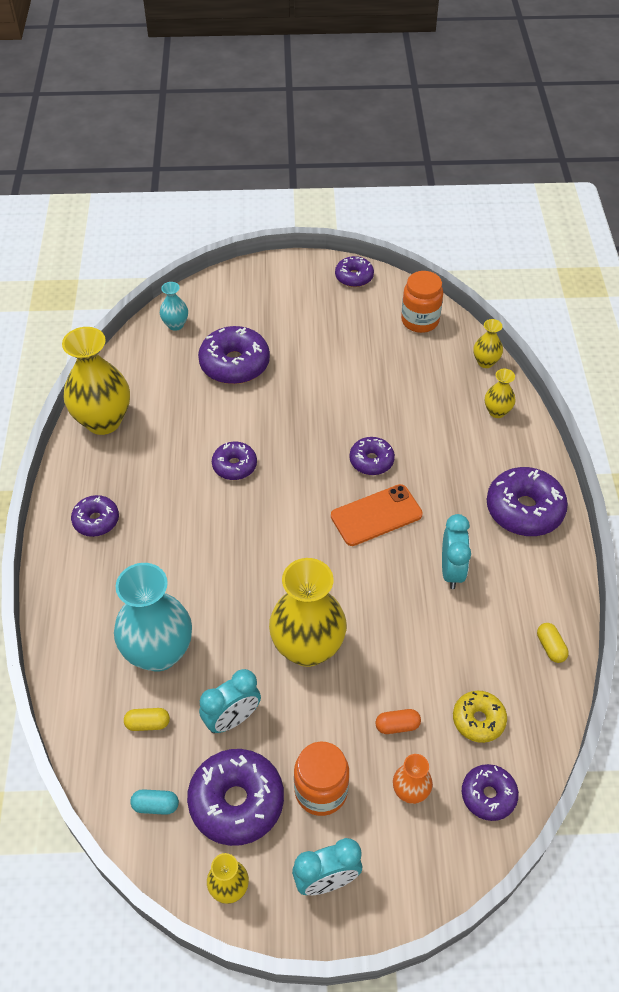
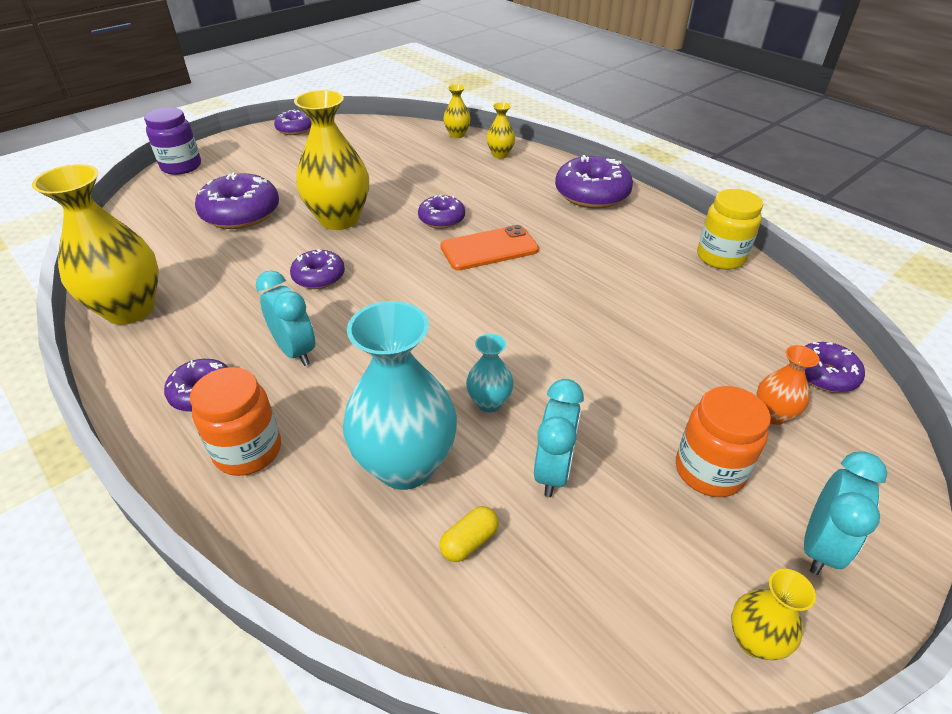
camera: 40 degrees left, 10 degrees down
(155, 805) = (576, 622): turquoise capsule -> none
(175, 325) = (148, 212): turquoise vase -> turquoise vase (489, 402)
(233, 280) = (181, 166): none -> purple jar
(236, 802) = (651, 544): purple donut -> none
(307, 648) = (549, 367): yellow vase -> yellow vase (339, 219)
(376, 515) = (489, 248): orange phone -> orange phone turned 45 degrees clockwise
(397, 726) = (696, 374): orange capsule -> none
(420, 321) = (379, 132): orange jar -> orange jar (248, 451)
(451, 571) = (592, 251): turquoise clock -> turquoise clock (295, 351)
(478, 720) = (744, 330): yellow donut -> none
(550, 647) = (720, 257): yellow capsule -> yellow jar

